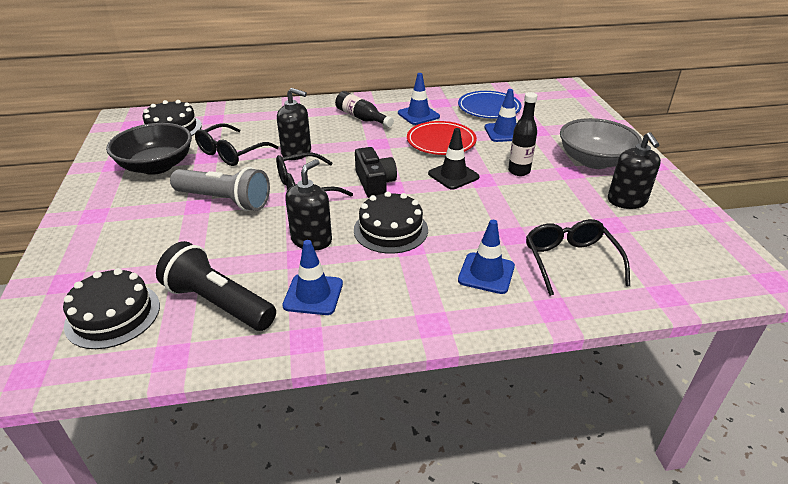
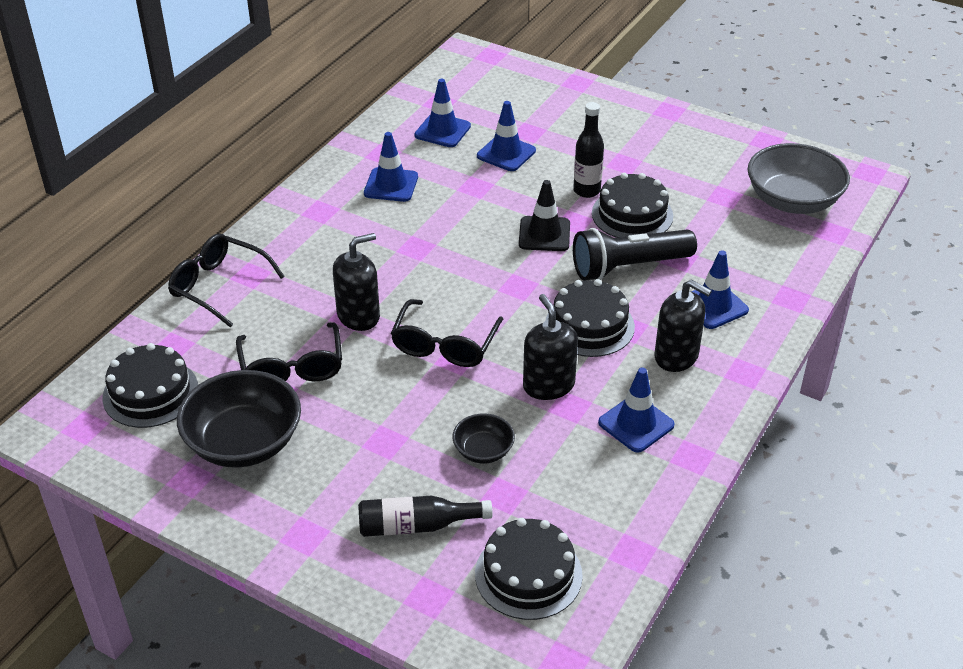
camera: 50 degrees left, 5 degrees up
(218, 303) = (585, 492): black flashlight -> black flashlight (628, 267)
(222, 243) = (483, 450): none -> black bowl
(225, 201) = (400, 416): grey flashlight -> none
(361, 118) = (340, 228): black bottle -> black bottle (417, 526)
(375, 183) = (495, 292): black camera -> none
(441, 141) = (469, 204): red plate -> none
(489, 108) = (442, 131): blue plate -> blue traffic cone
(525, 197) = (632, 214): none -> black cake
(570, 261) = (747, 251): black glasses -> black glasses (219, 286)
(594, 161) = (624, 137): grey bowl -> grey bowl (792, 201)
(627, 201) = (703, 164): black soap dispenser -> black soap dispenser (676, 356)

